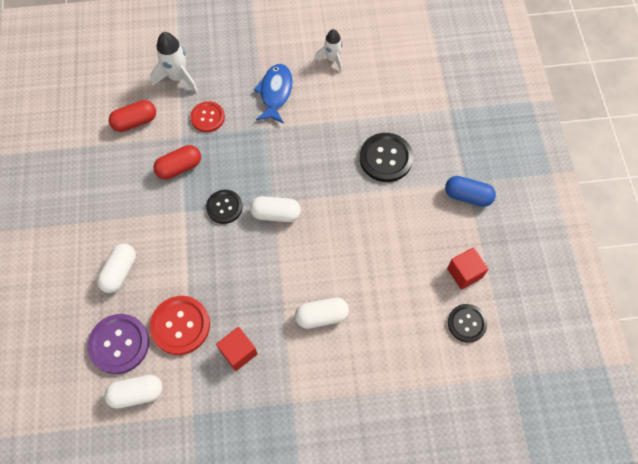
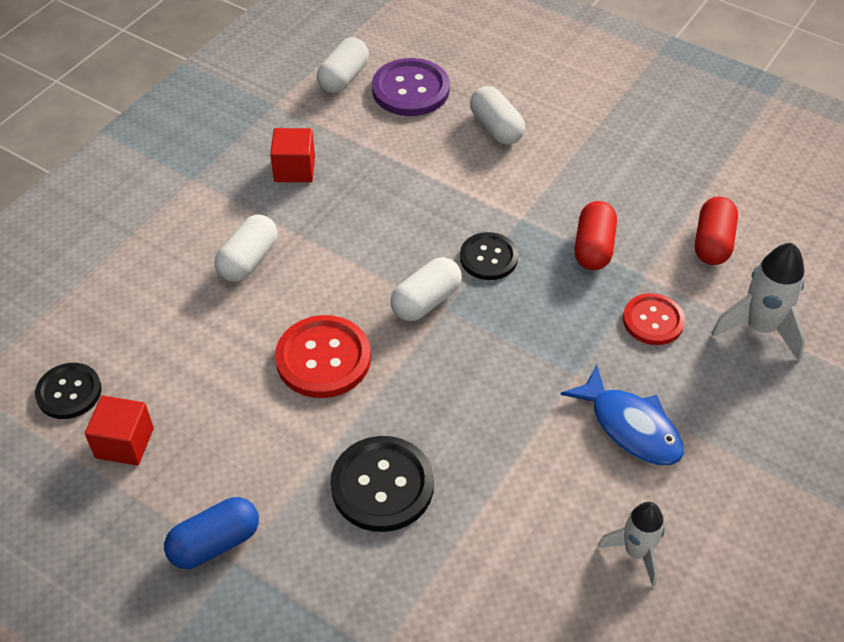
camera: 130 degrees right, 15 degrees down
(180, 325) = (378, 142): red button -> red button (323, 358)

